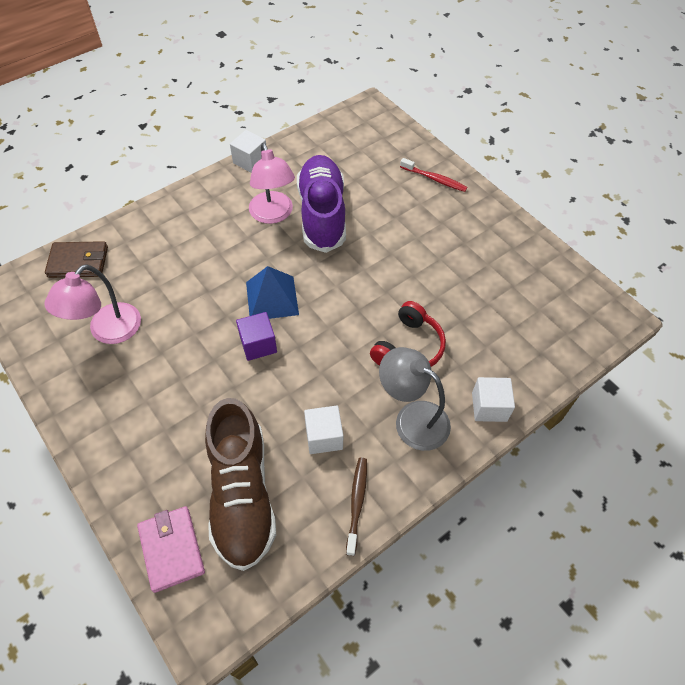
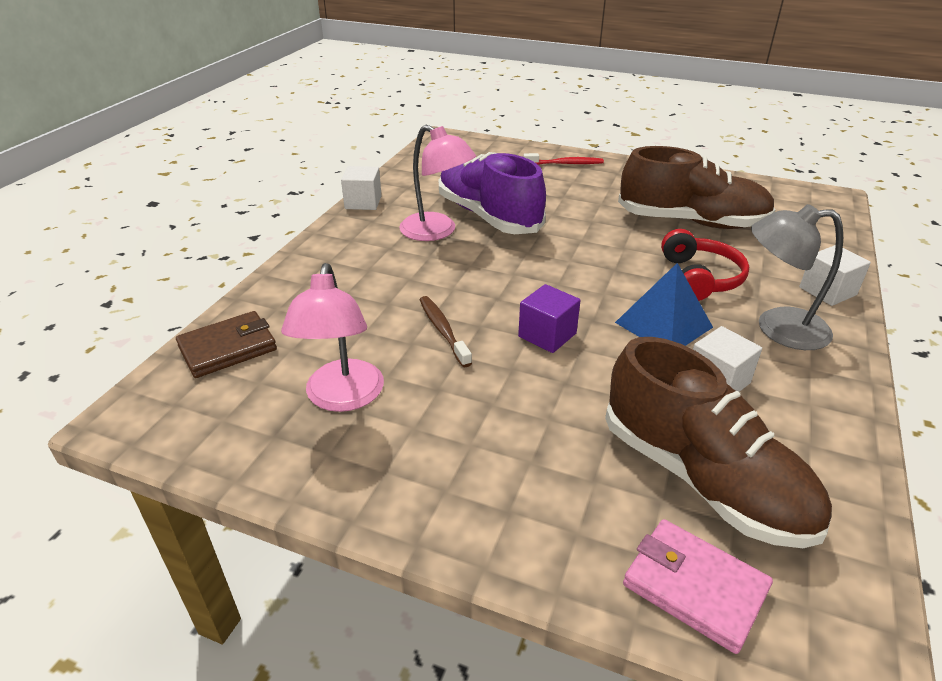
camera: 30 degrees left, 20 degrees down
(272, 298) = (515, 293): blue pyramid -> blue pyramid (663, 325)
(357, 503) = (827, 422): brown toothbrush -> brown toothbrush (443, 330)
(465, 289) = (691, 222): none -> brown shoe

